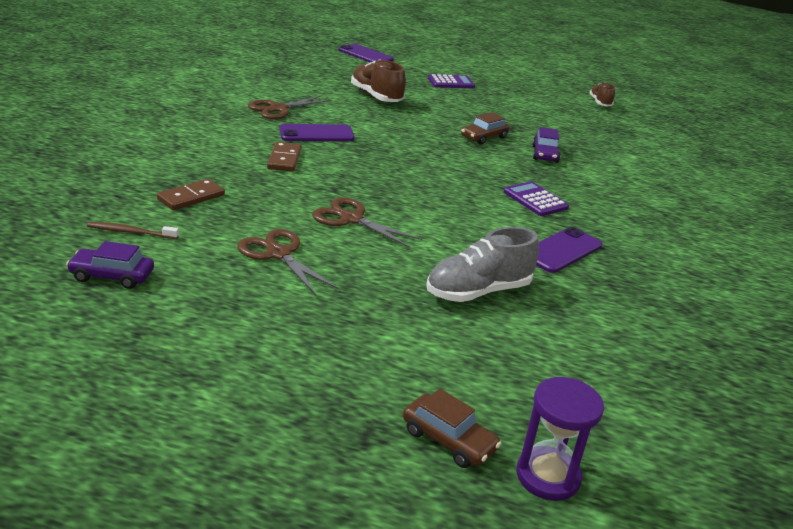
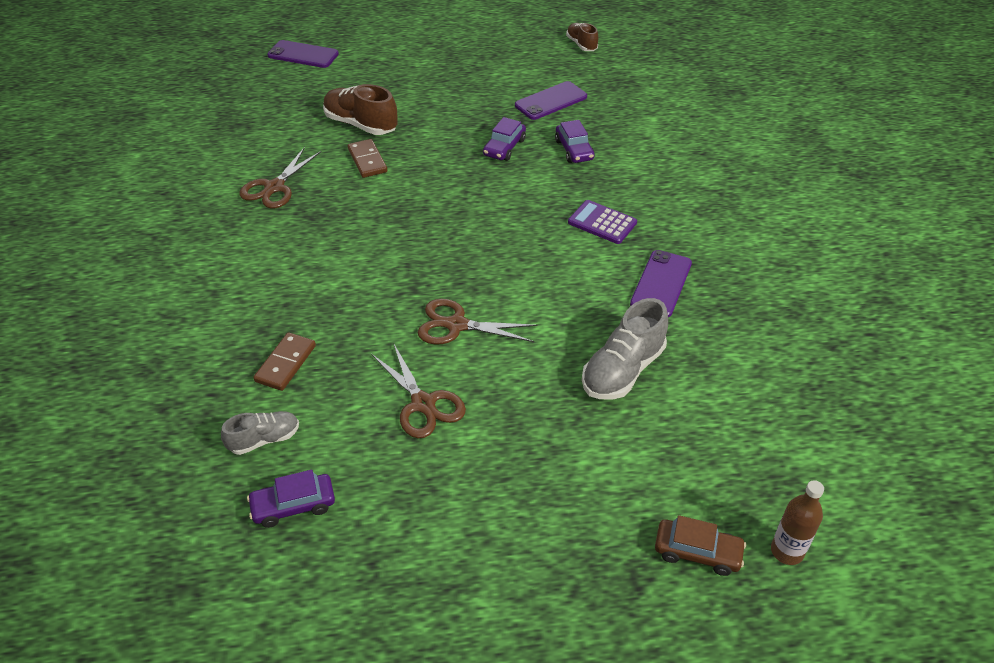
camera: 20 degrees left, 15 degrees up
(130, 232) = (264, 439): brown toothbrush -> grey shoe
(278, 254) = (423, 404): brown scissors -> brown scissors turned 150 degrees counterclockwise
(284, 159) = (336, 266): brown domino -> brown domino (367, 160)
(316, 134) = (341, 212): purple phone -> purple phone (551, 101)
(451, 82) = (420, 69): purple calculator -> none
(484, 137) = (504, 147): brown car -> purple car
(548, 476) = (787, 551): purple hourglass -> brown bottle

